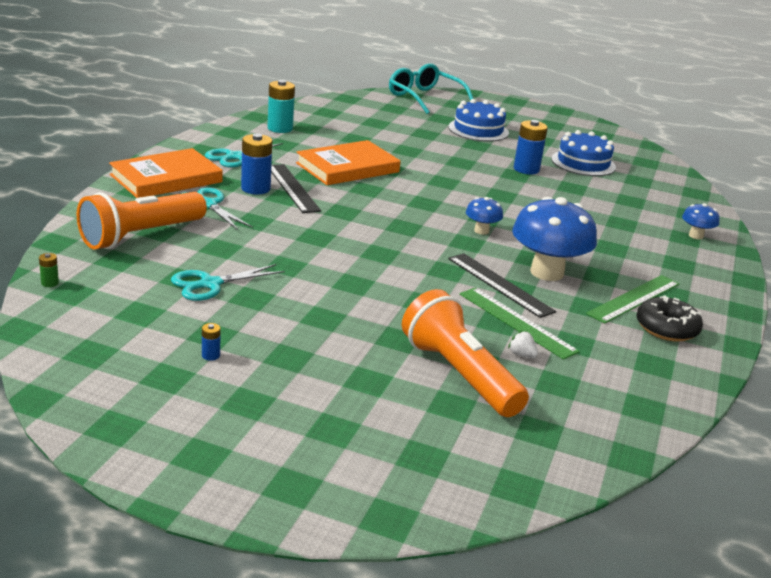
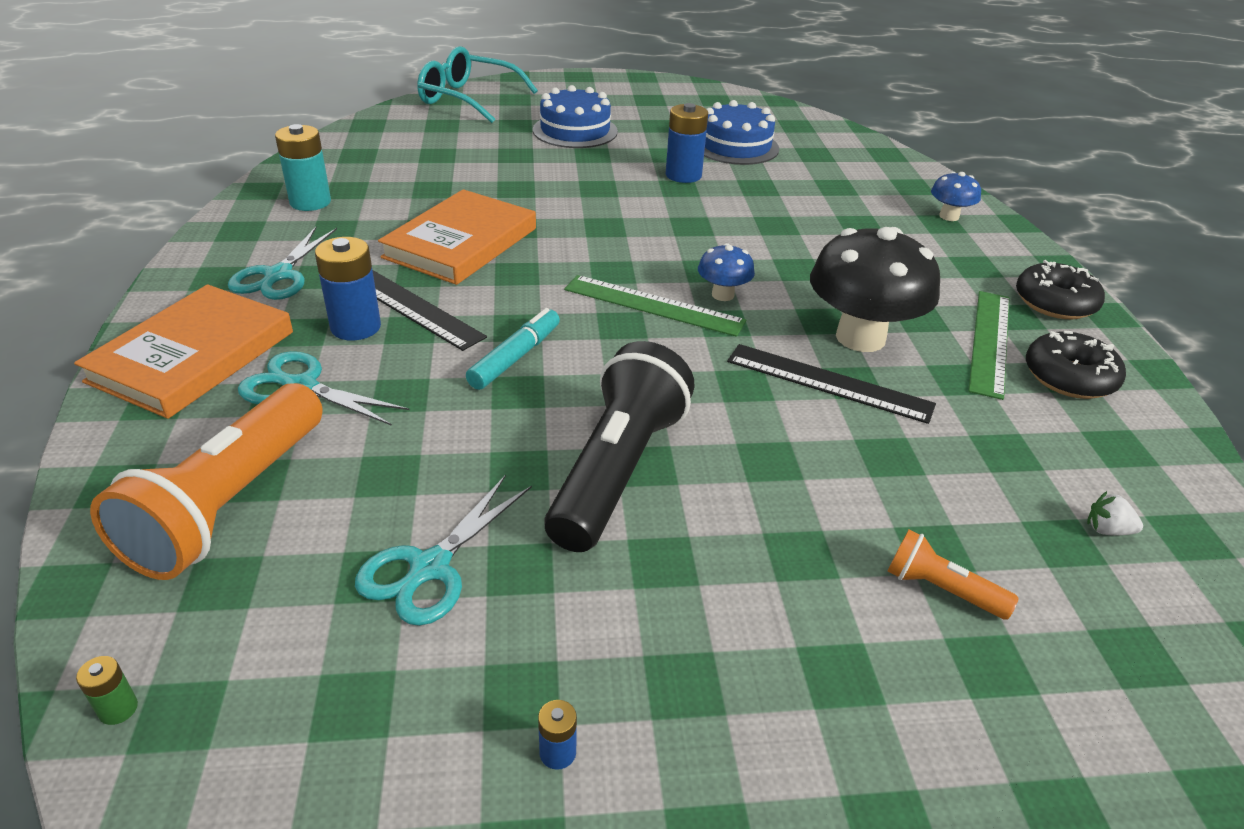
camera: 25 degrees left, 10 degrees up
(328, 223) = (515, 357): none -> turquoise marker
(336, 280) = (618, 470): none -> black flashlight
(459, 374) = (940, 589): orange flashlight -> orange flashlight, size x0.46
(517, 322) = (910, 444): green ruler -> green ruler (653, 305)
(522, 355) = (974, 506): white strawberry -> white strawberry (1107, 530)
(547, 272) = (860, 337): blue mushroom -> black mushroom
(711, 295) = (1055, 302): none -> black donut

